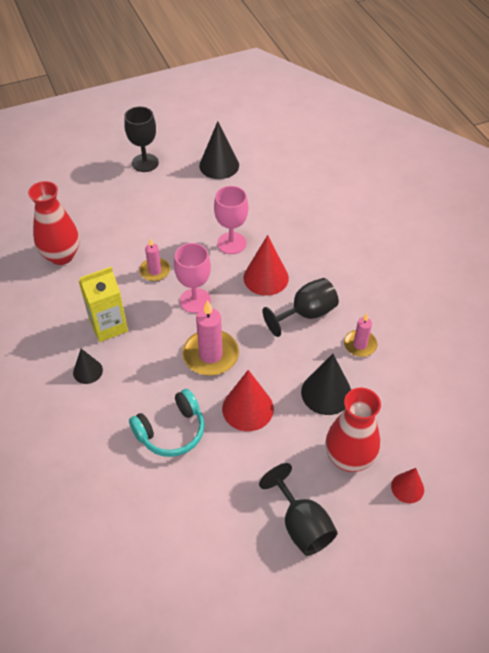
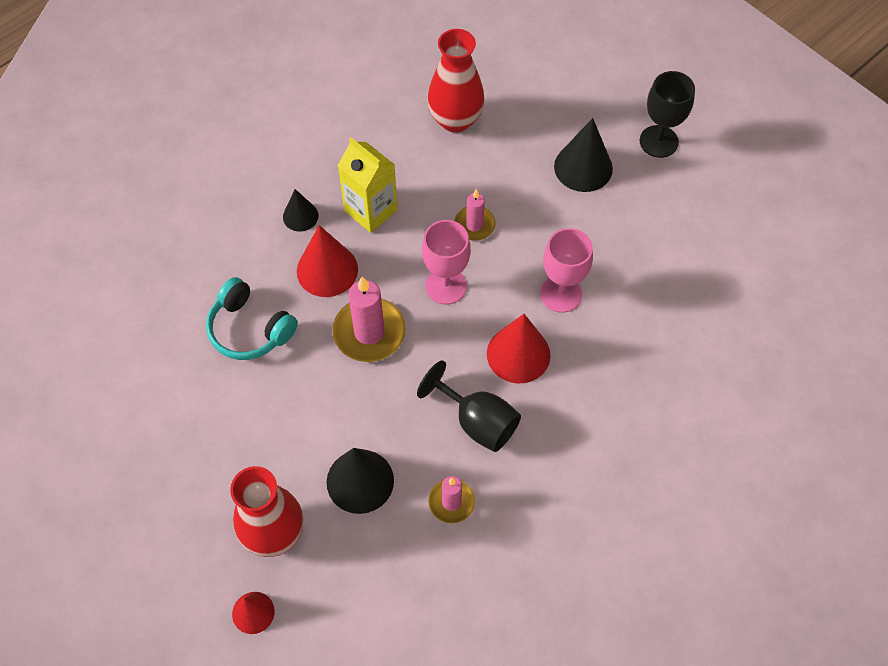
camera: 70 degrees right, 10 degrees up
(219, 165) = (701, 229): black cone -> black cone (583, 167)
(247, 408) = (306, 398): red cone -> red cone (327, 270)
(301, 525) = (171, 504): black goblet -> none

